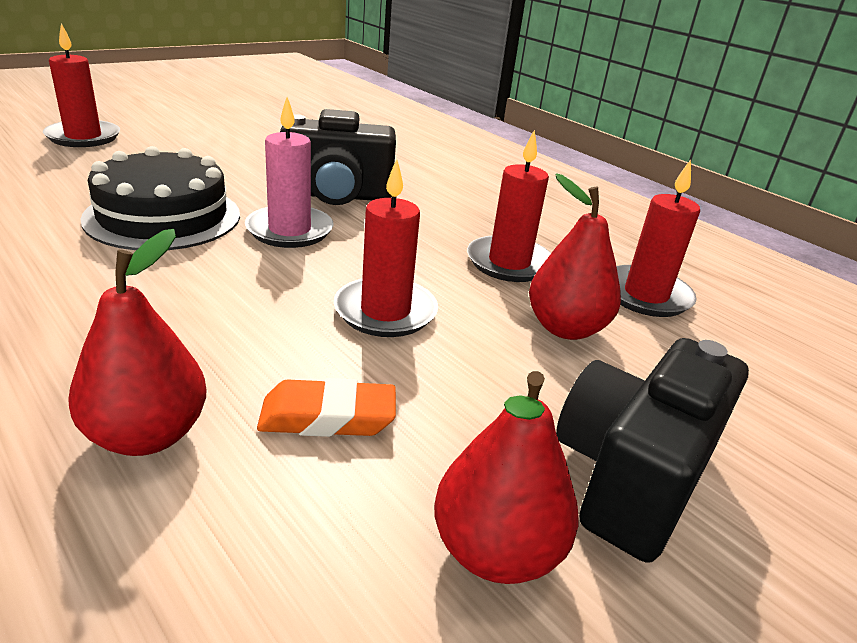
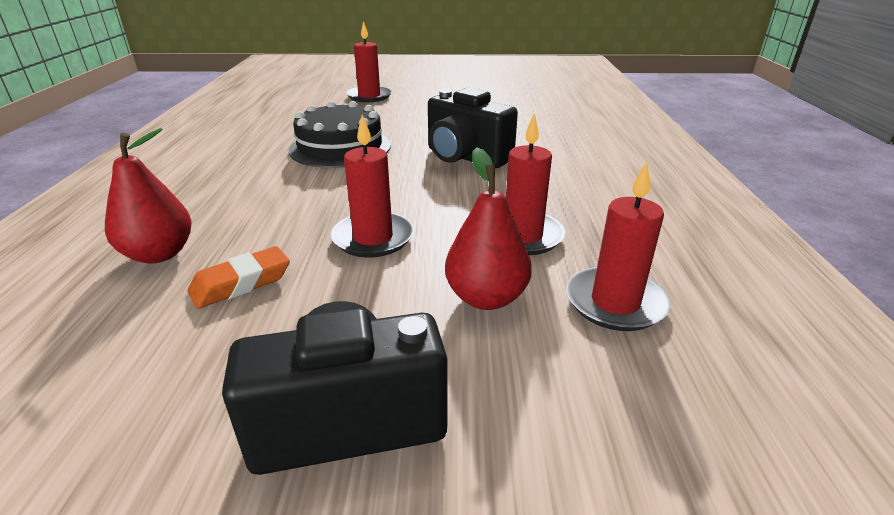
camera: 45 degrees right, 0 degrees up
(289, 230) = (397, 172): pink candle -> none
(328, 417) = (241, 283): orange eraser -> orange eraser turned 75 degrees counterclockwise
(496, 550) = (194, 402): red pear -> none

